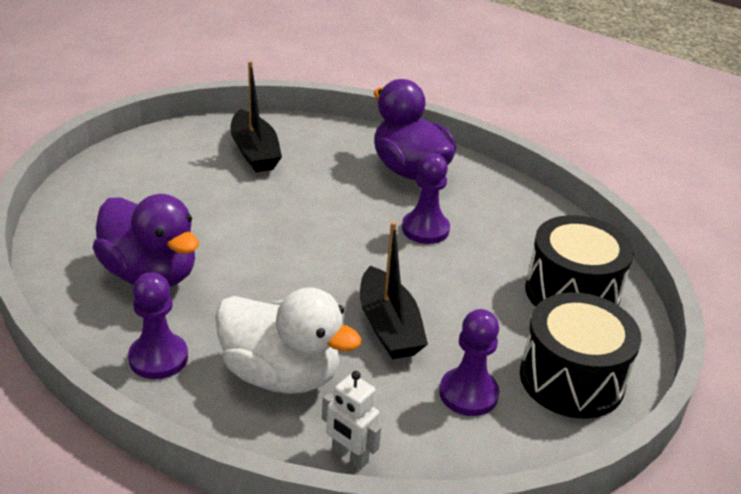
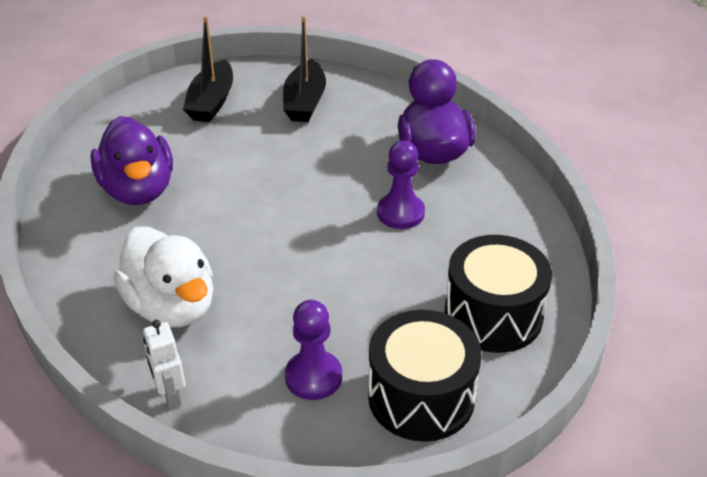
camera: 30 degrees right, 5 degrees up
(158, 358) = (92, 262): purple pawn -> none
(388, 327) = (293, 294): black boat -> black boat (211, 102)

